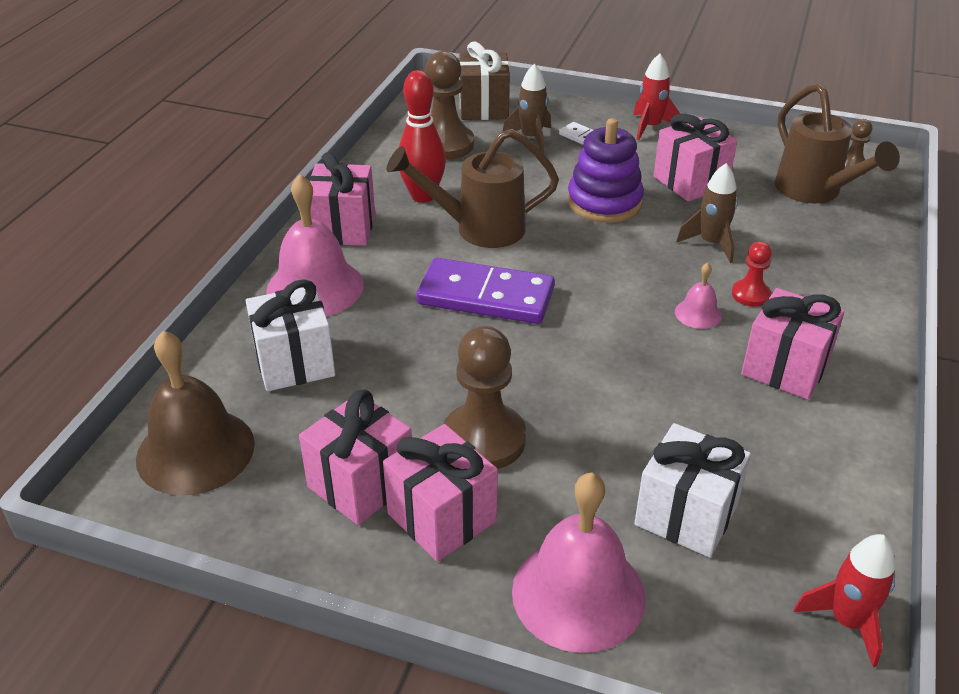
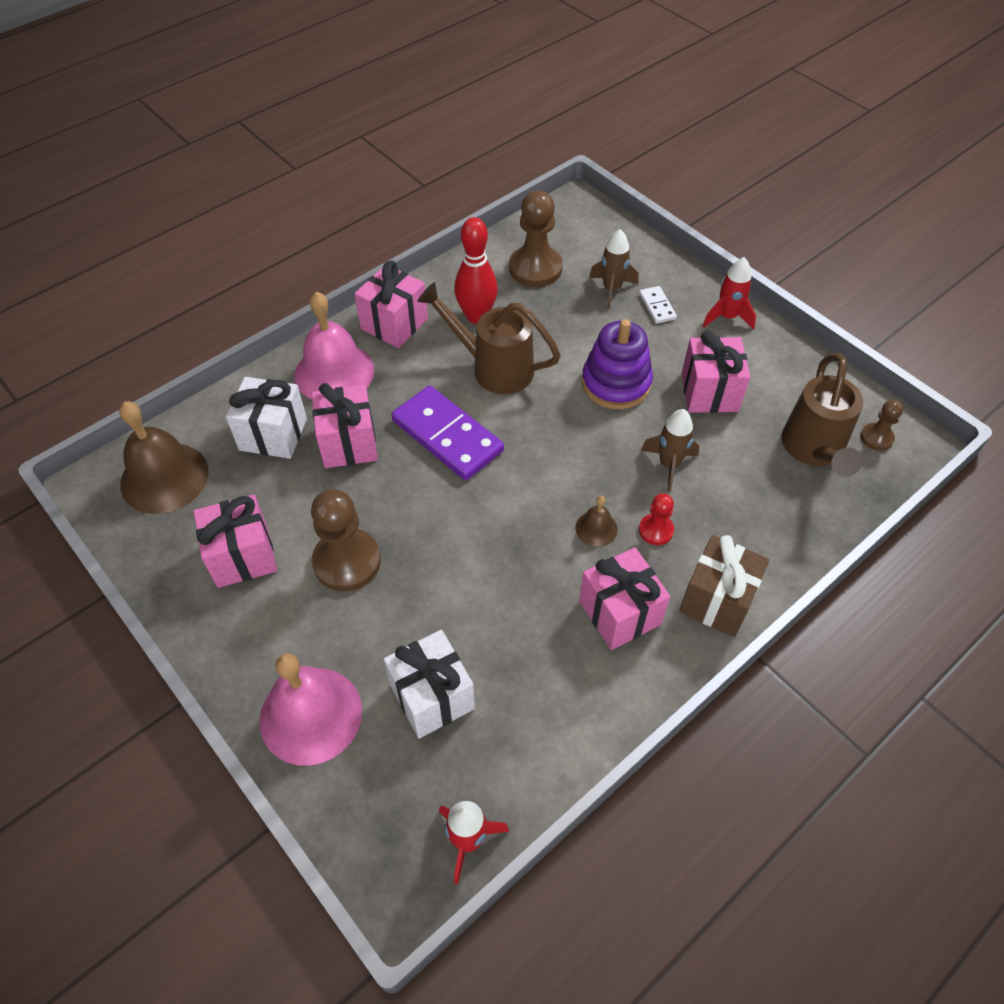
camera: 30 degrees right, 15 degrees up
(442, 517) = (272, 609): pink gift -> pink gift (348, 443)
(484, 108) = (599, 239): brown gift -> brown gift (717, 600)
(698, 313) = (596, 528): pink bell -> brown bell

